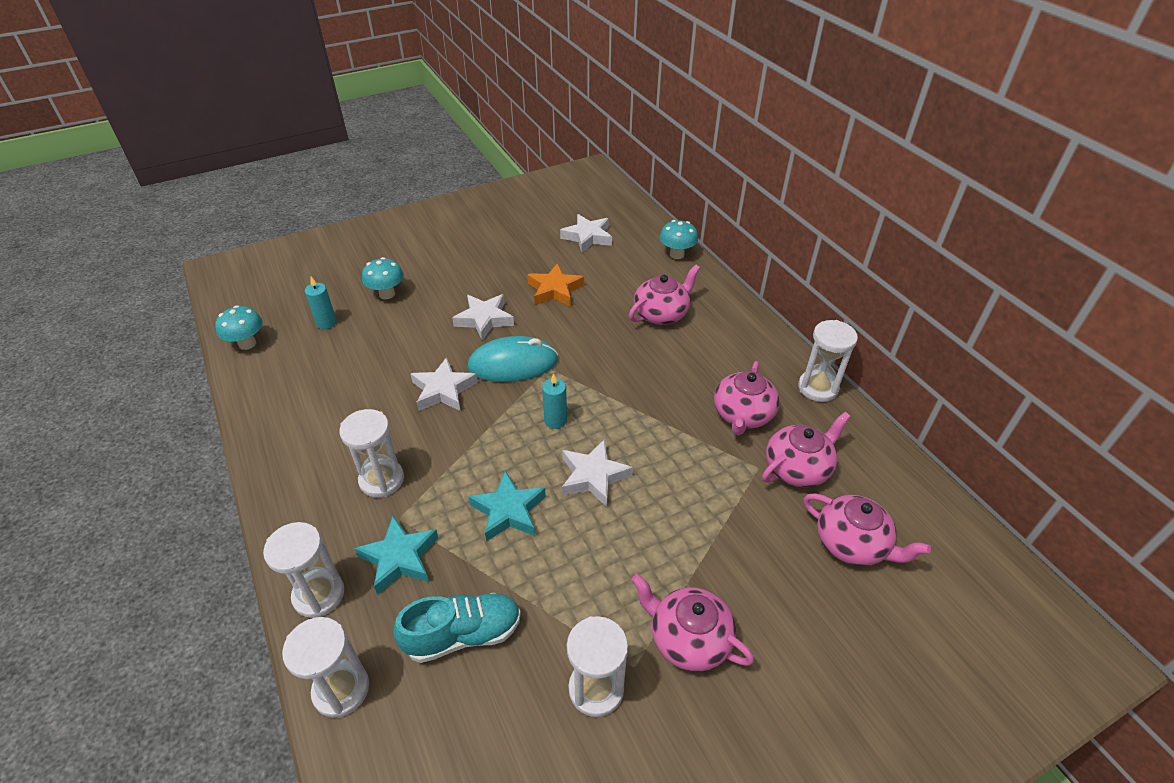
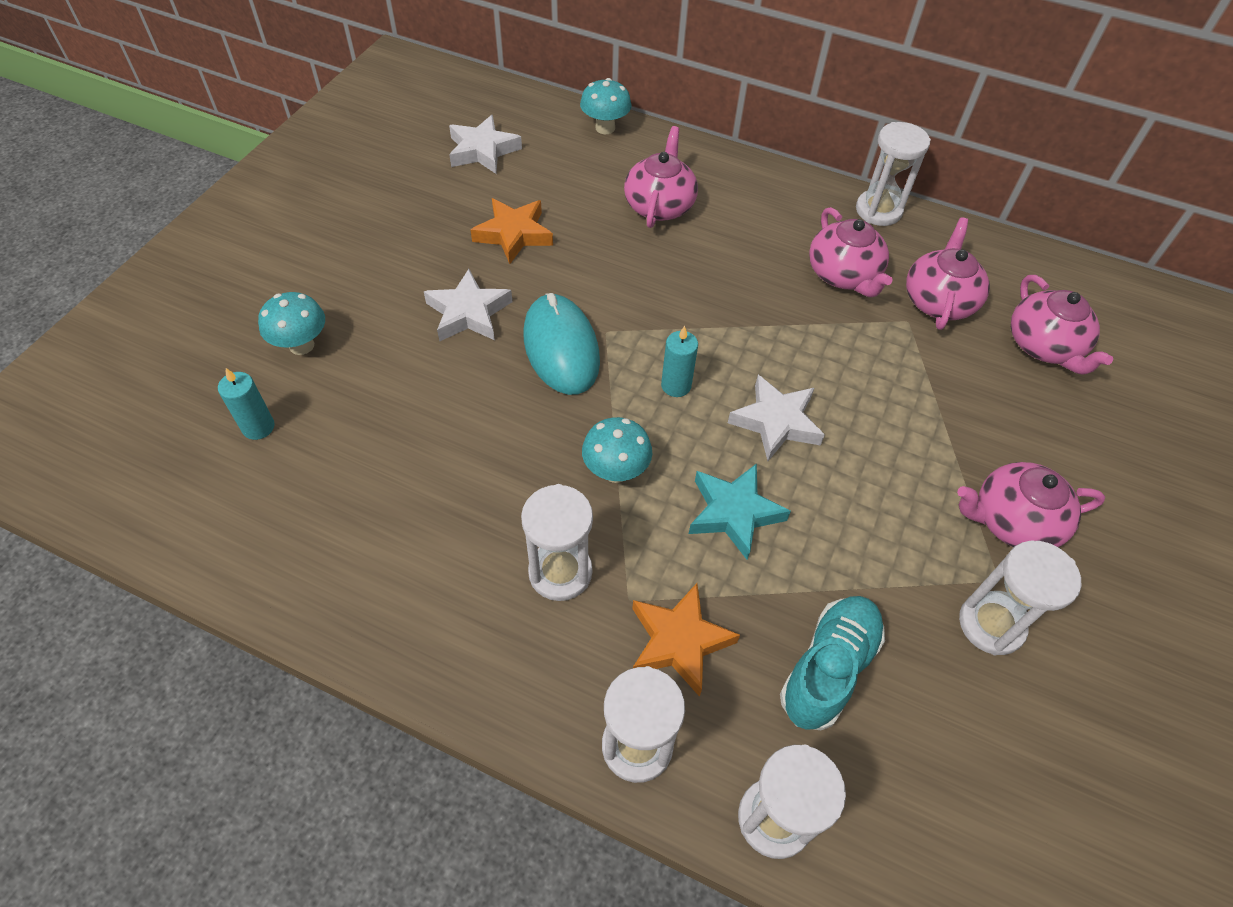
camera: 40 degrees left, 10 degrees up
(247, 344) = (169, 519): turquoise mushroom -> turquoise mushroom (616, 471)
(399, 558) = (679, 641): turquoise star -> orange star
(443, 390) = (514, 425): white star -> none
(513, 364) = (561, 348): turquoise mouse -> turquoise mouse turned 60 degrees counterclockwise
(852, 544) = (1044, 346): pink teapot -> pink teapot turned 75 degrees clockwise

